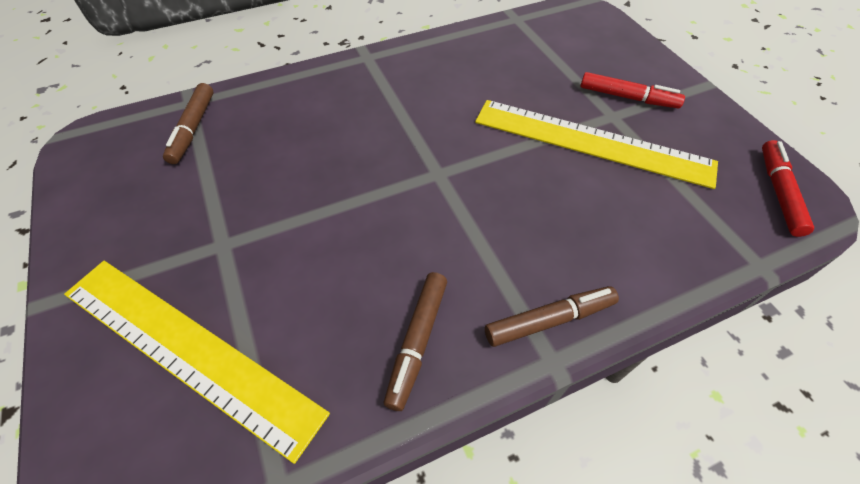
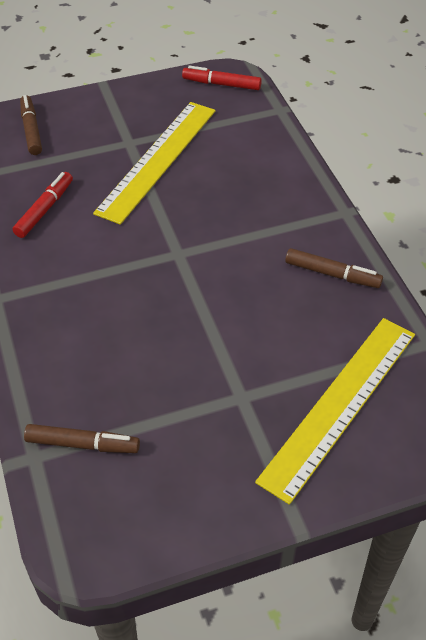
camera: 85 degrees left, 5 degrees down
(549, 320) = (317, 209): brown marker -> brown marker (31, 130)
(627, 97) = (108, 129): red marker -> red marker (45, 210)

